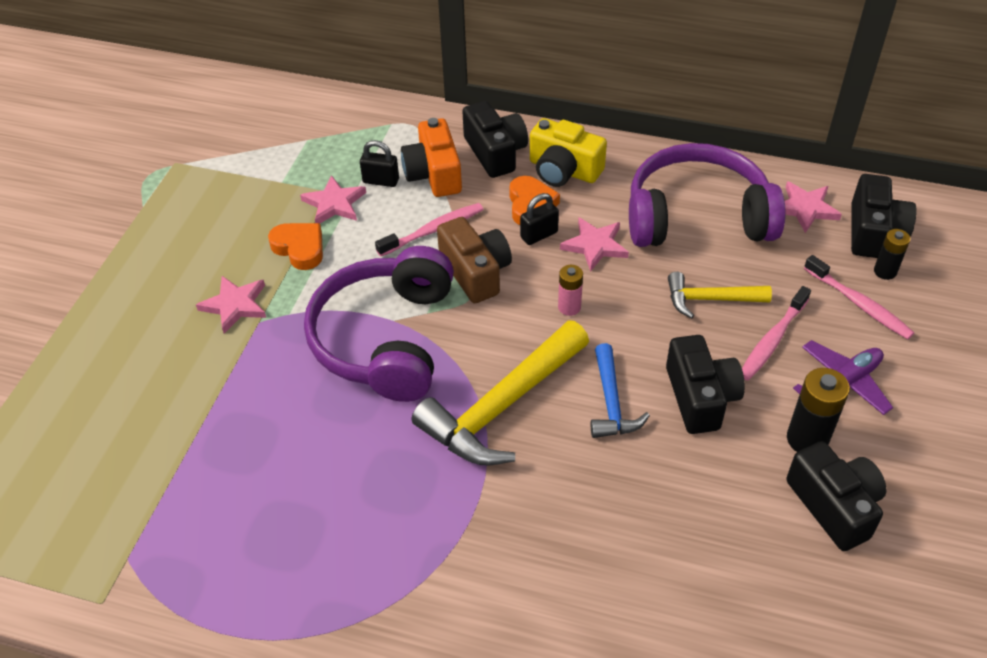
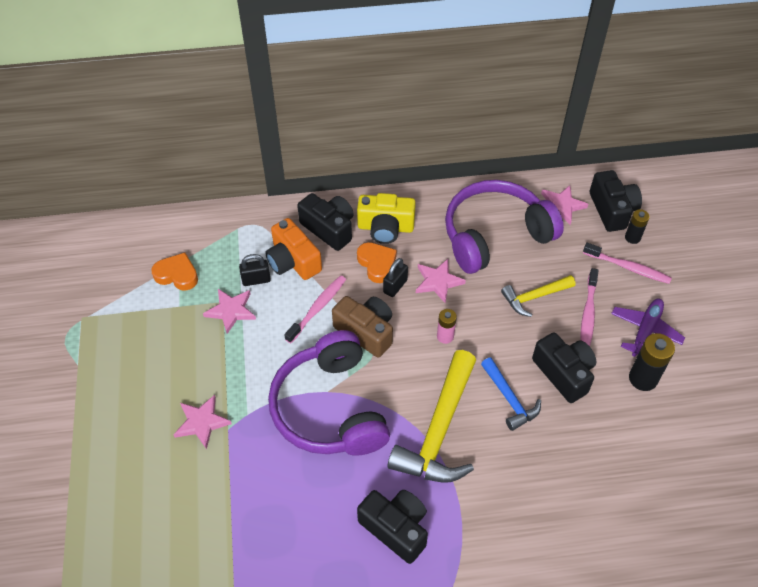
camera: 25 degrees left, 5 degrees up
(299, 248) = (225, 357): orange heart -> orange heart (177, 275)
(834, 506) = (680, 419): black camera -> black camera (396, 528)

